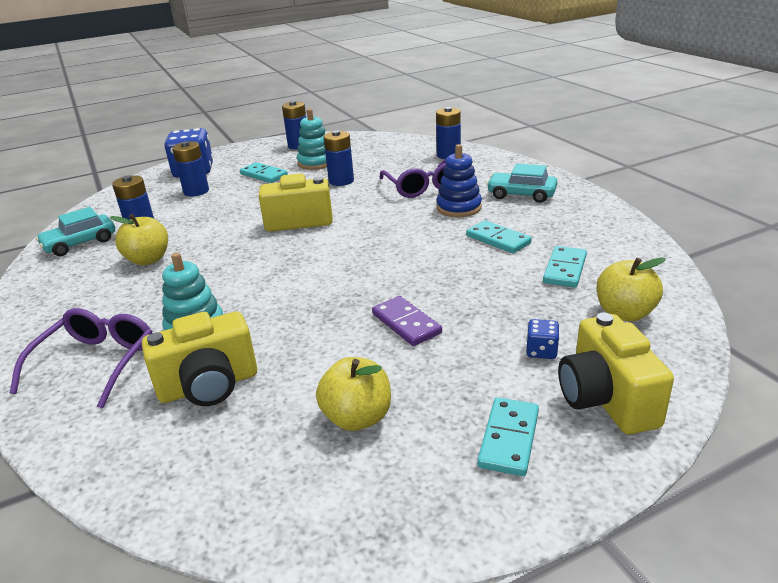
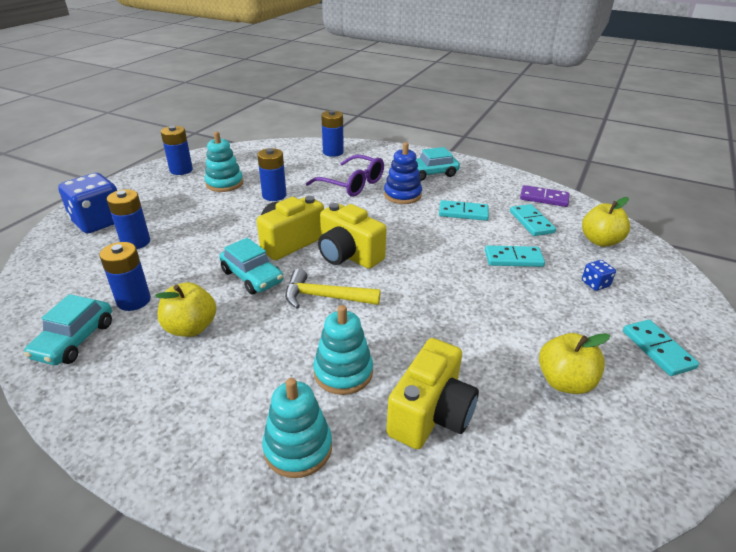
camera: 40 degrees left, 5 degrees up
(97, 362) = (298, 448): purple glasses -> turquoise stacking toy
(235, 238) = (252, 276): none -> turquoise car
(263, 270) = (324, 297): none -> yellow hammer
(264, 175) = (188, 207): turquoise domino -> turquoise domino (513, 258)
(406, 323) = (495, 298): purple domino -> purple domino (544, 198)
(606, 399) = (664, 300): yellow camera -> yellow camera (348, 255)

